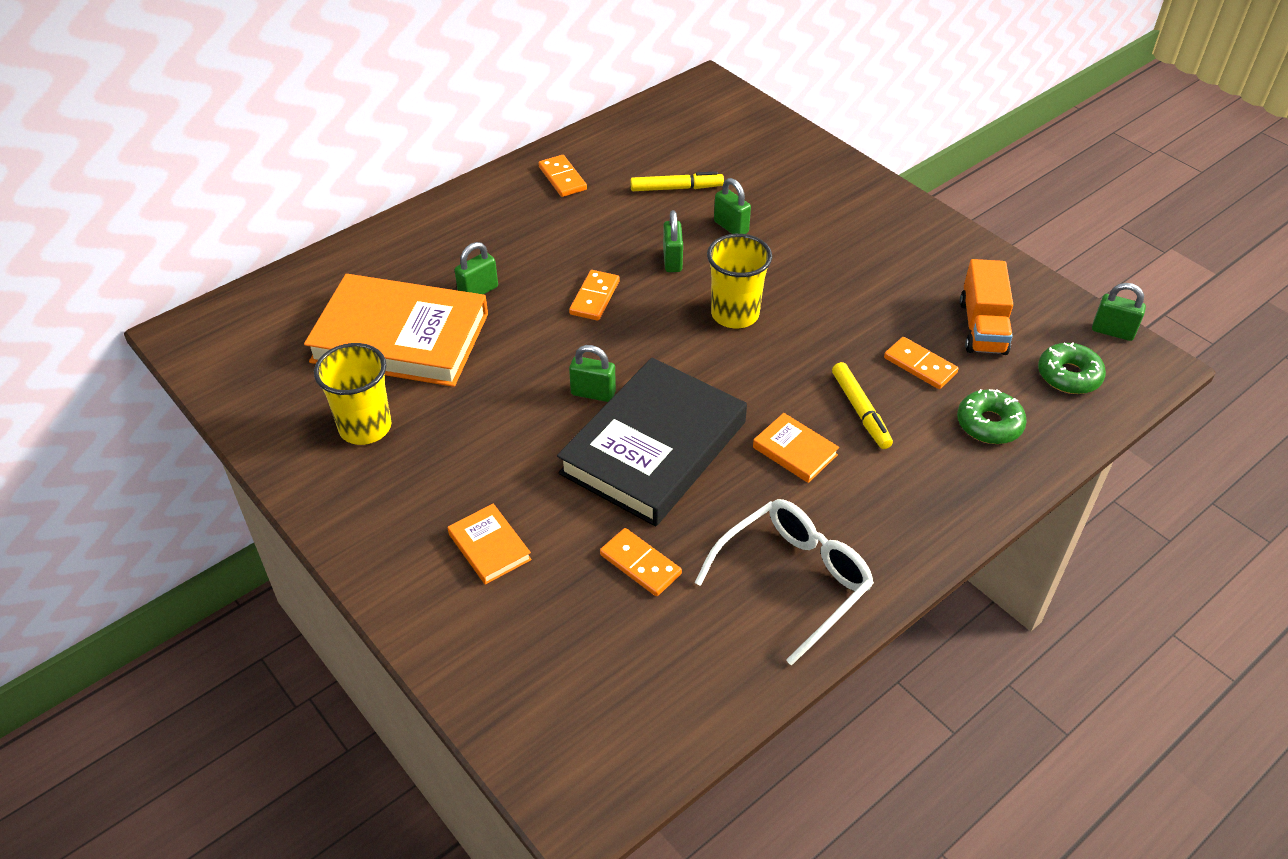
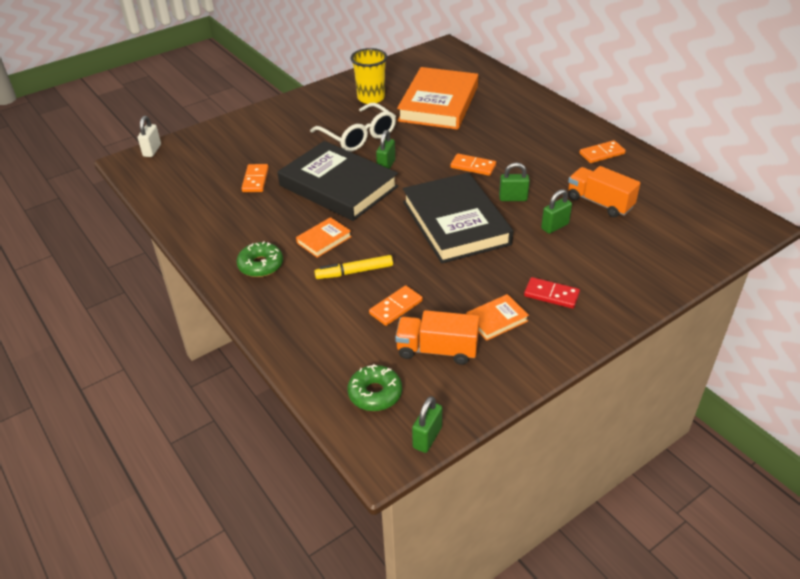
camera: 95 degrees right, 5 degrees down
(478, 291) = (478, 126): green padlock -> none
(489, 547) = (281, 135): orange book -> orange book (496, 320)
(536, 771) = (152, 150): none -> white padlock
(640, 564) = (255, 180): orange domino -> orange domino turned 45 degrees counterclockwise
(676, 188) = (599, 202): yellow marker -> orange truck
(735, 314) = (455, 223): yellow cup -> black book
(792, 581) = (226, 231): white glasses -> white glasses (358, 136)
(862, 236) = (551, 295): none -> red domino
(989, 424) = (330, 335): green donut -> green donut (261, 265)

